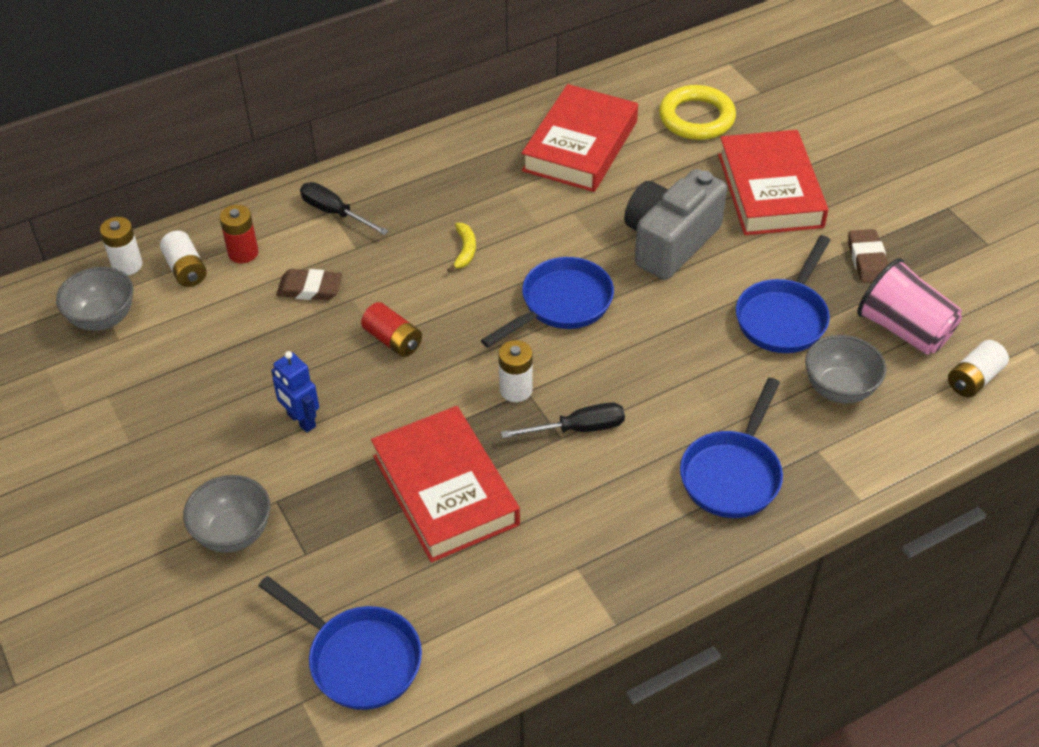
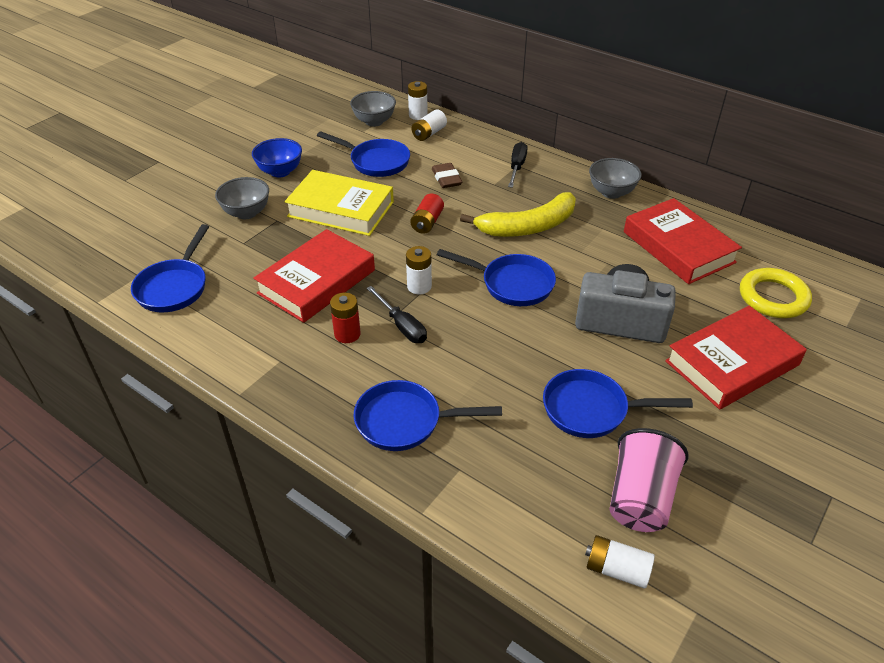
camera: 65 degrees right, 5 degrees down
(153, 466) = (280, 172): none -> blue bowl
(212, 349) = (376, 162): none -> blue pan
(243, 253) = (456, 147): red battery -> red battery (347, 334)
(301, 420) = (341, 209): blue robot -> yellow book
(465, 251) = (527, 227): yellow banana -> yellow banana, size x2.42
(580, 146) = (678, 247): red book -> red book turned 60 degrees clockwise
(839, 389) = (536, 467): grey bowl -> grey bowl (611, 192)
(867, 260) = (706, 450): brown eraser -> none

